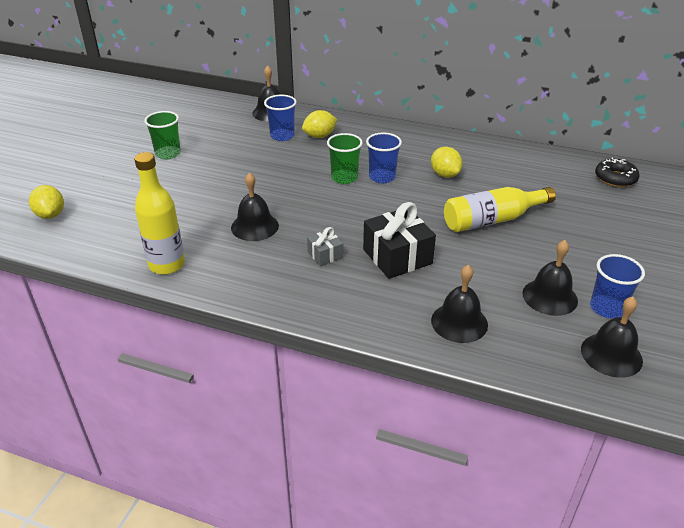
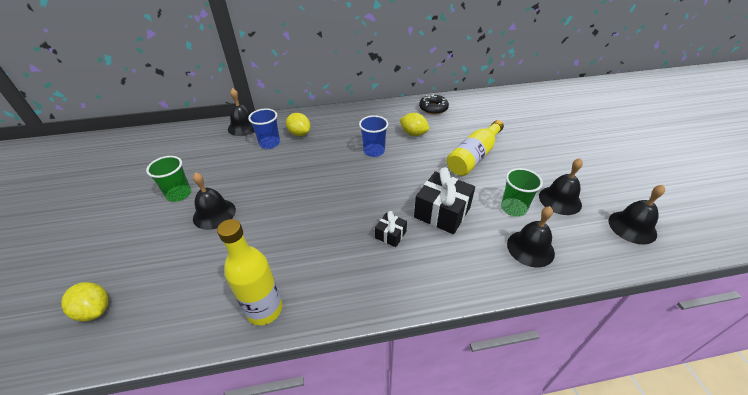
camera: 30 degrees left, 5 degrees up
(254, 226) = (313, 233): black bell -> black bell (214, 214)
(319, 136) = (299, 134): yellow lemon -> yellow lemon turned 75 degrees counterclockwise
(325, 255) = (390, 235): grey gift -> black gift
(344, 178) = (347, 162): green cup -> green cup (513, 208)
(607, 308) = (596, 193): blue cup -> none
(615, 178) = (511, 101): black donut -> black donut (433, 108)

